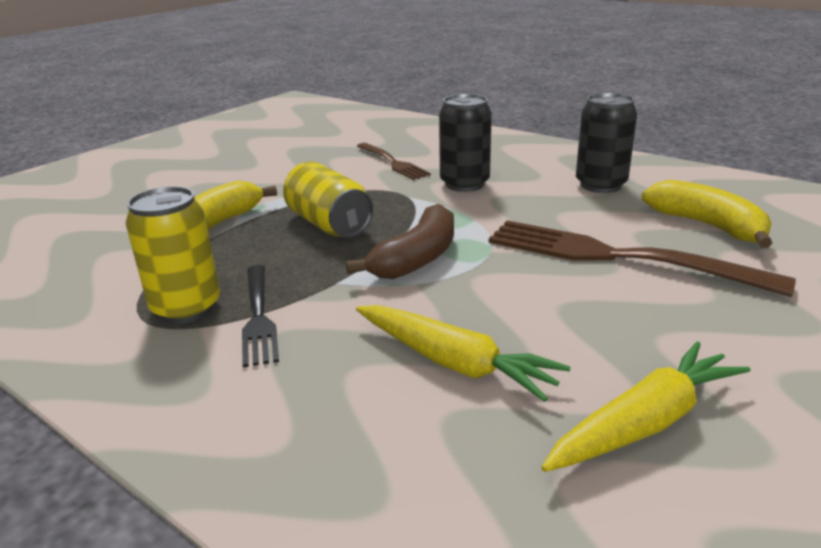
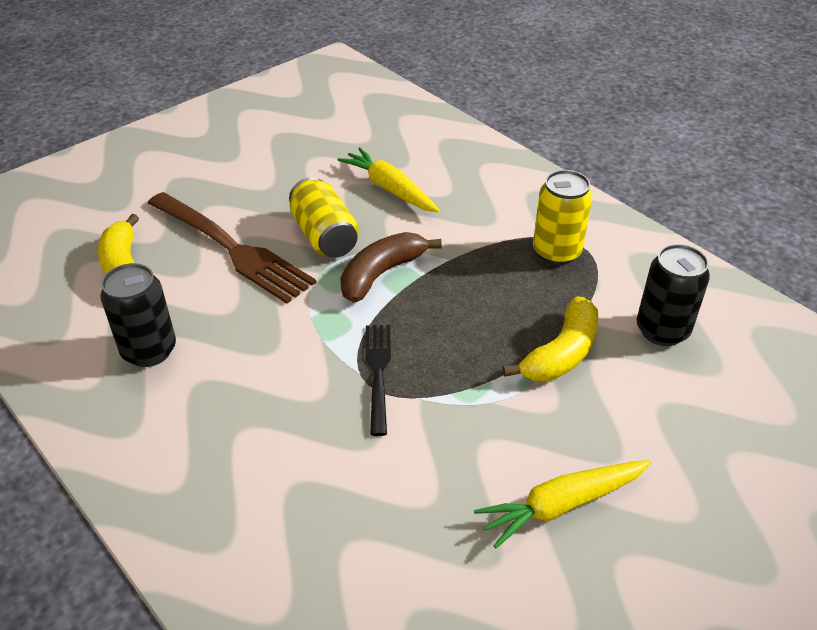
camera: 170 degrees left, 15 degrees up
(258, 316) = (504, 237): black fork -> black fork (378, 373)
(329, 224) = (449, 335): yellow can -> yellow can (324, 236)
(392, 162) = (351, 464): brown fork -> none
(464, 184) = (287, 384): black can -> black can (662, 330)
(645, 422) = (316, 150): yellow carrot -> yellow carrot (561, 505)

